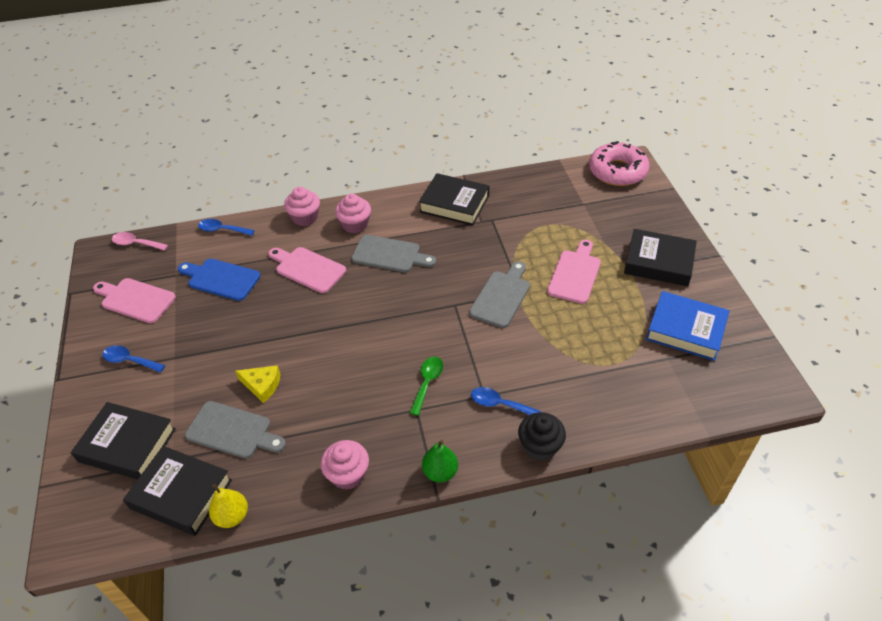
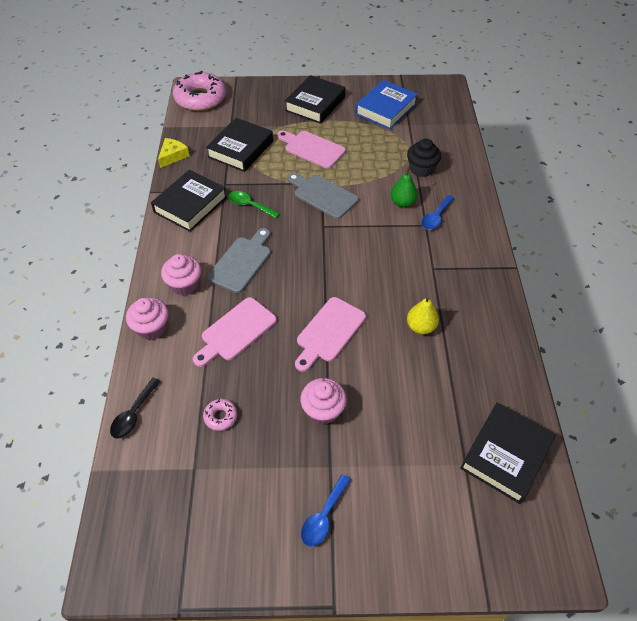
camera: 80 degrees left, 5 degrees up
(127, 445) = (443, 511): black book -> black book (240, 149)
(135, 300) = (222, 516): pink cutting board -> pink cutting board (329, 332)
(136, 244) = (113, 522): pink spoon -> none
(221, 279) = (220, 416): blue cutting board -> pink donut
(222, 230) = (133, 414): blue spoon -> black spoon
(232, 431) = (437, 408): grey cutting board -> none
(232, 516) = (530, 411): yellow pear -> yellow pear (420, 327)
(262, 385) = (386, 381): yellow cheese -> yellow cheese (173, 156)
(347, 474) = (493, 321): pink cupcake -> pink cupcake (323, 410)
(427, 382) = (406, 257): green spoon -> green spoon (250, 205)
(440, 472) = (495, 262): green pear -> green pear (402, 203)
(540, 446) = (477, 203): black cupcake -> black cupcake (421, 169)

